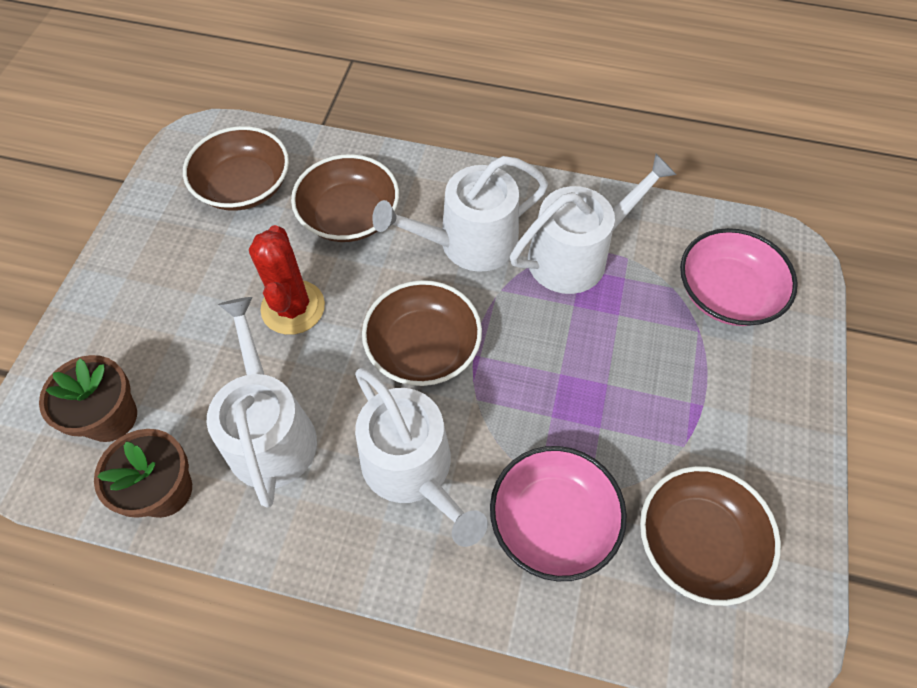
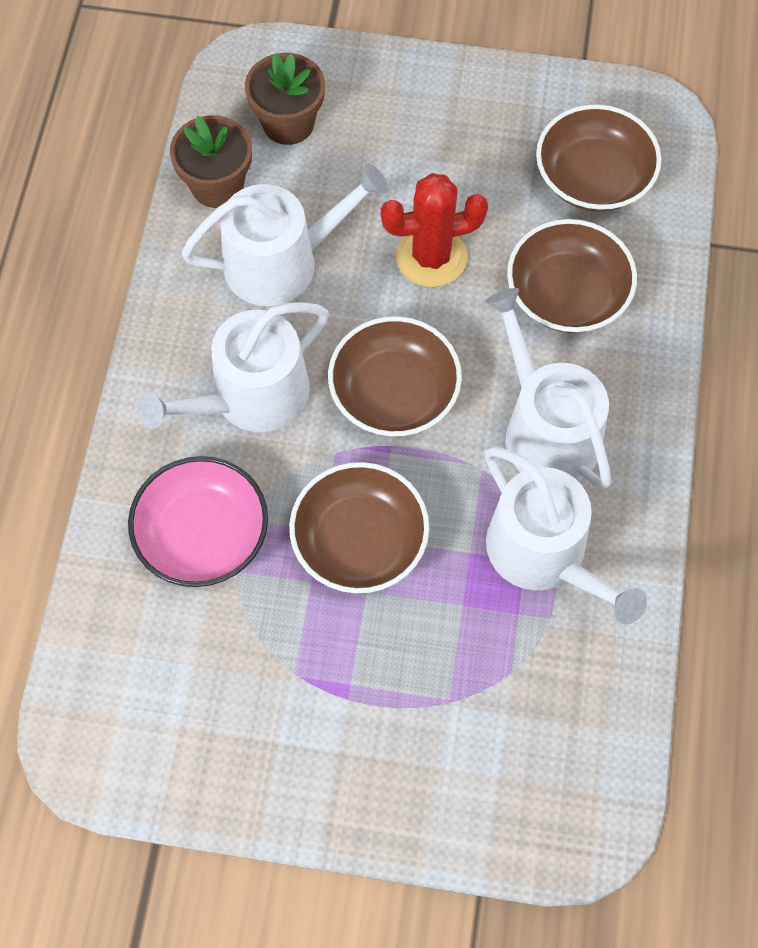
camera: 85 degrees right, 5 degrees up
(697, 542) = (186, 681): brown bowl -> brown bowl (359, 541)
(727, 293) = (510, 740): pink bowl -> none

